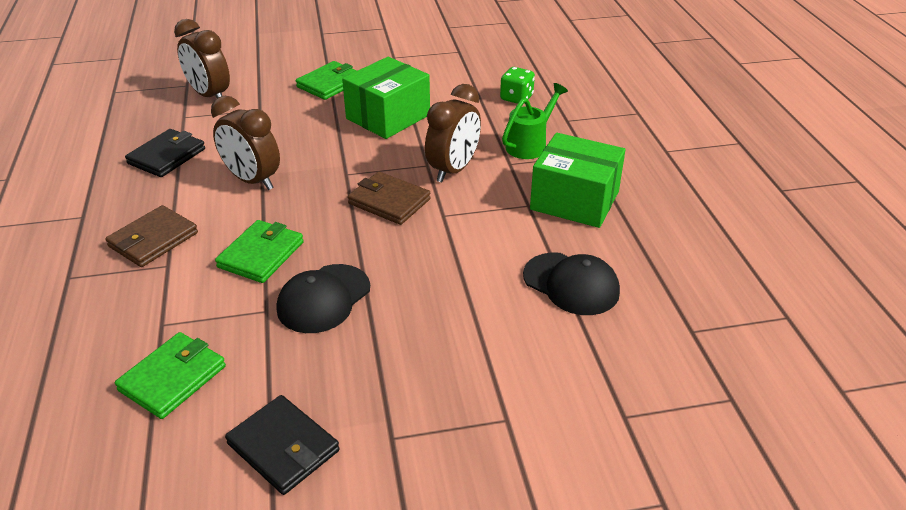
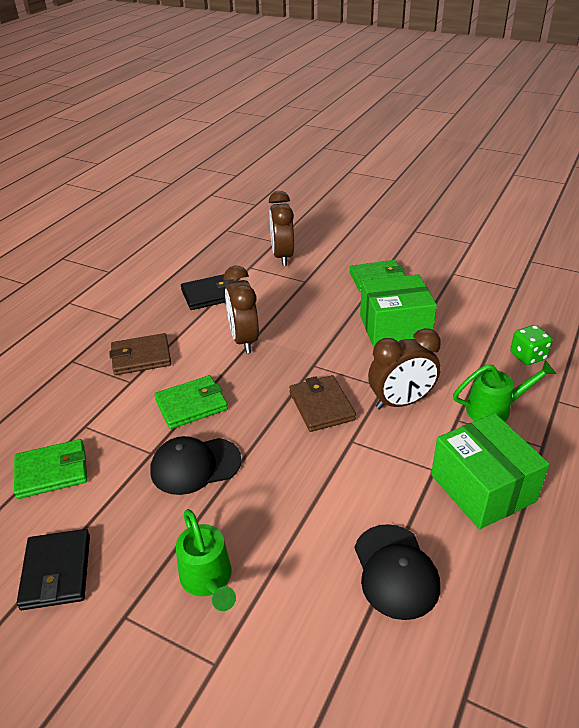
camera: 40 degrees right, 0 degrees up
(435, 371) = (208, 580): none -> green watering can

